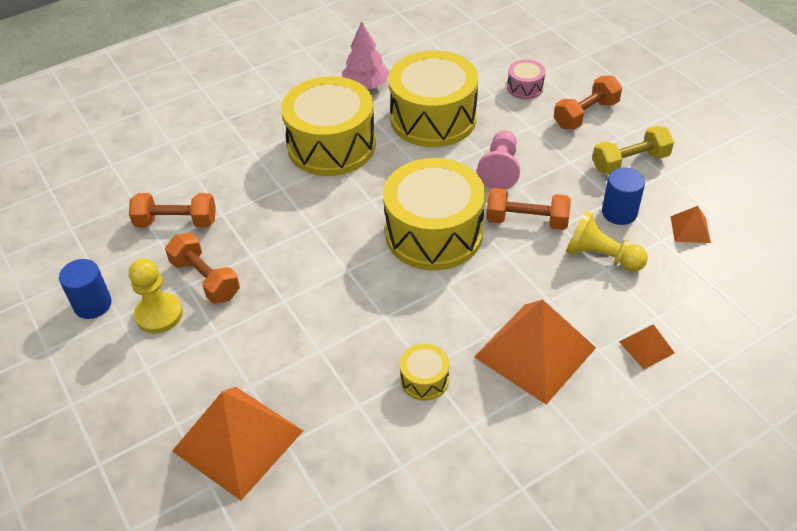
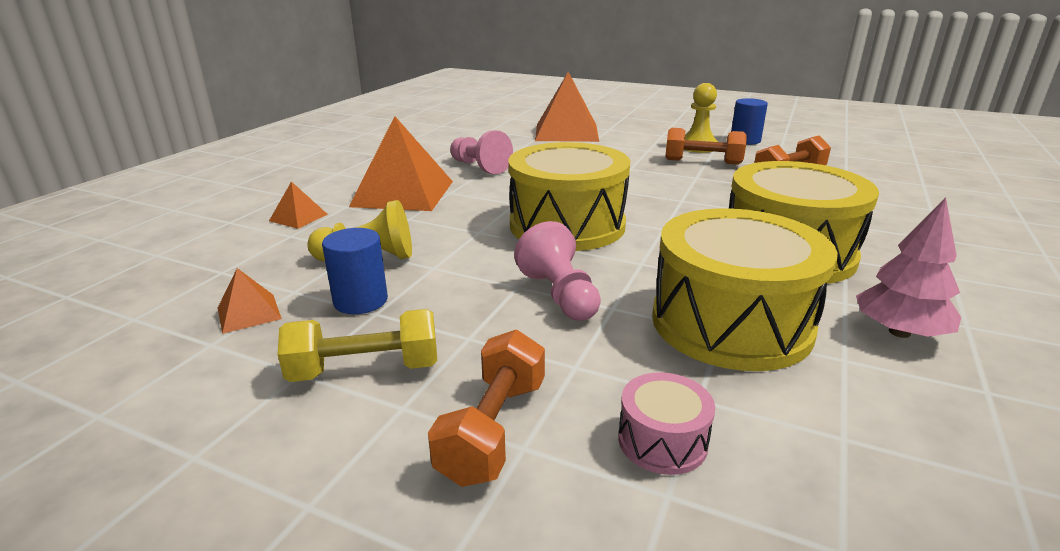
camera: 145 degrees right, 20 degrees down
(424, 380) = (479, 167): yellow drum -> pink pawn
(526, 221) = (478, 260): orange dumbbell -> none
(630, 162) = (365, 370): yellow dumbbell -> yellow dumbbell turned 45 degrees clockwise

